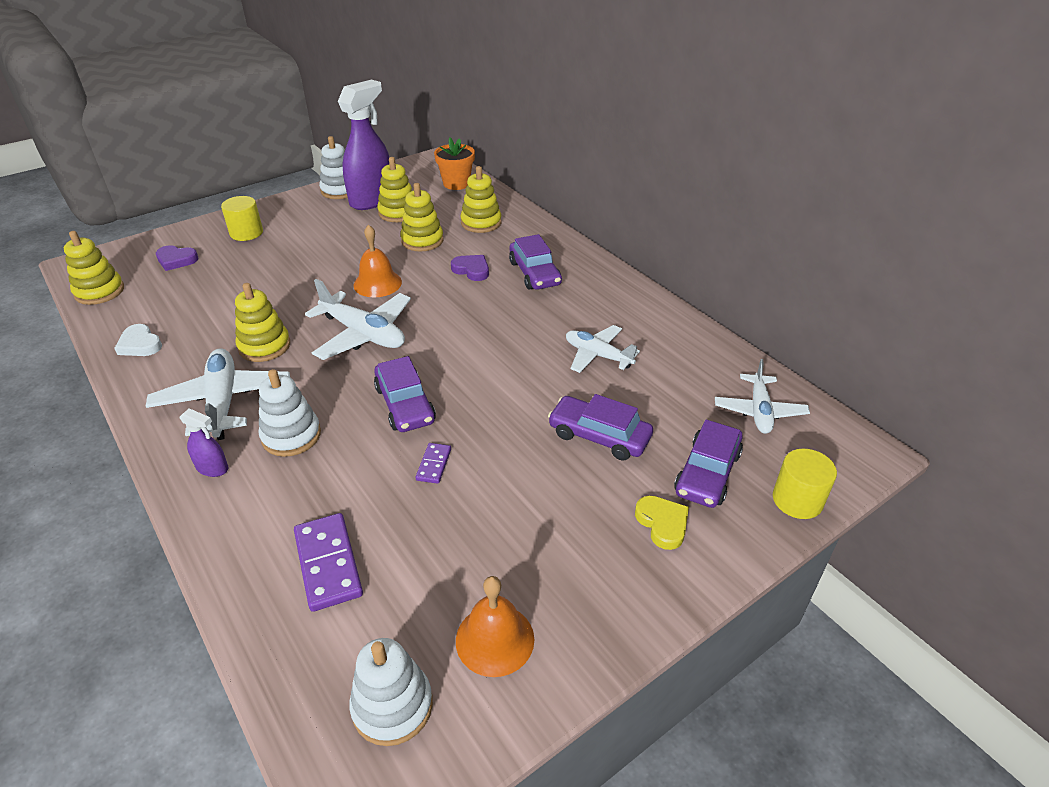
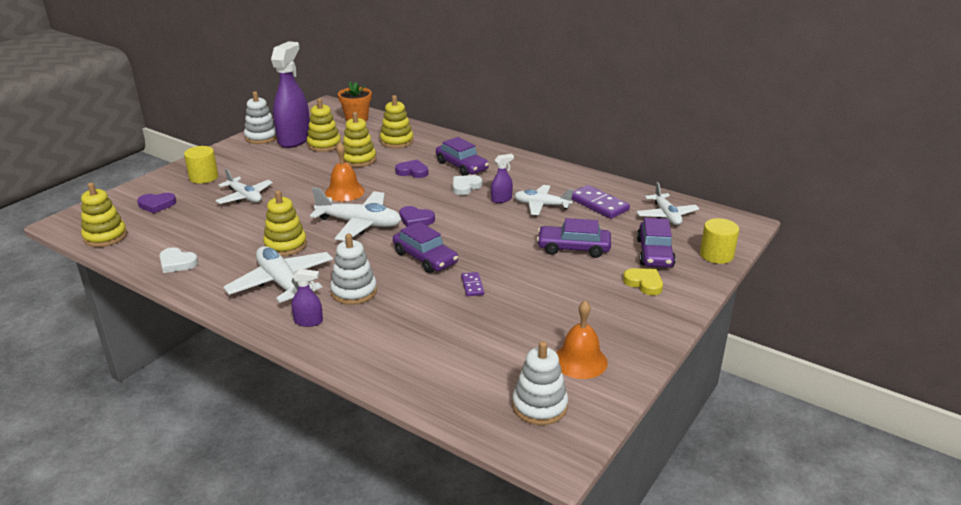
camera: 20 degrees left, 10 degrees down
(269, 268) = (245, 197): none -> white plane
(328, 563) = (440, 351): purple domino -> purple domino (598, 204)
(431, 342) = (415, 219): none -> purple heart
(520, 306) = (465, 187): none -> white heart
(552, 334) = (501, 199): none -> purple spray bottle

